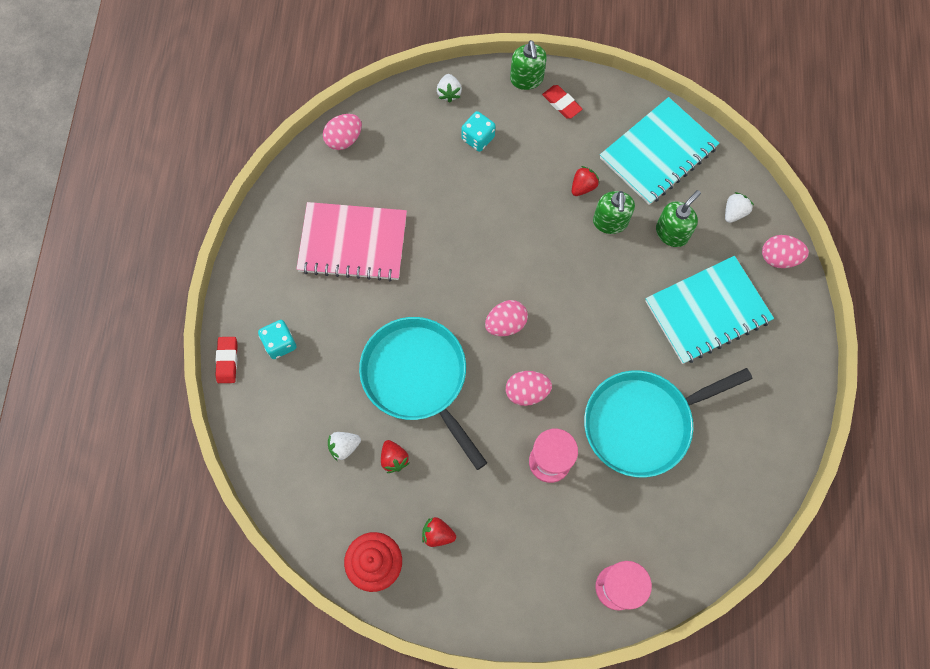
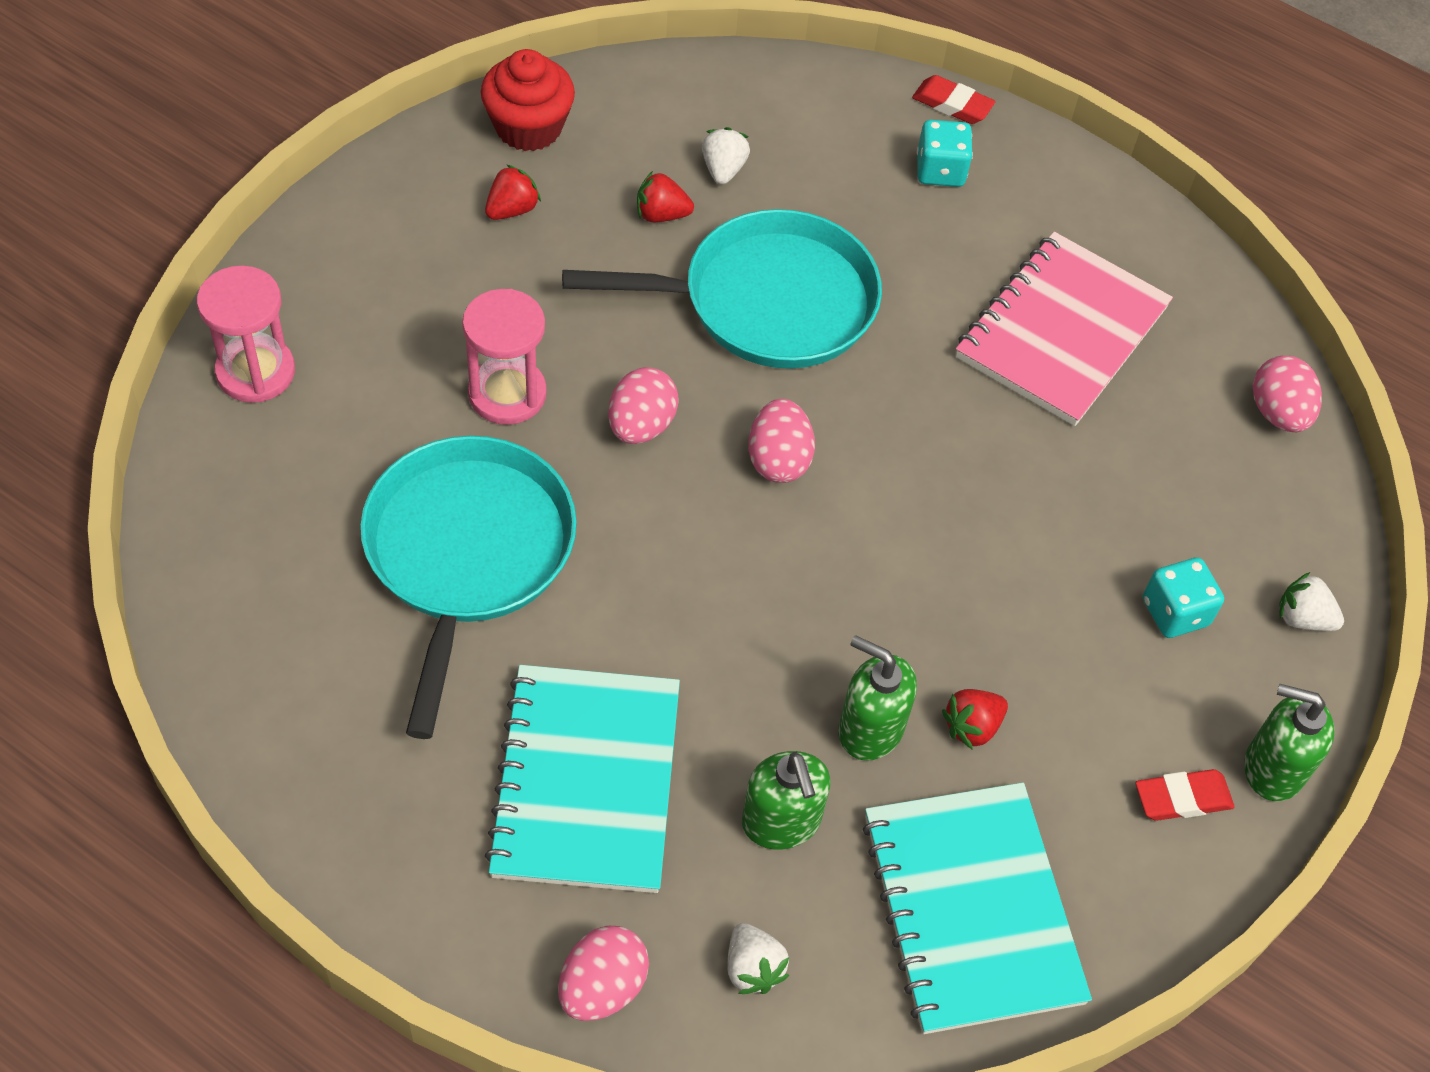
camera: 115 degrees right, 15 degrees down
(583, 187) = (972, 727): red strawberry -> red strawberry turned 75 degrees clockwise

